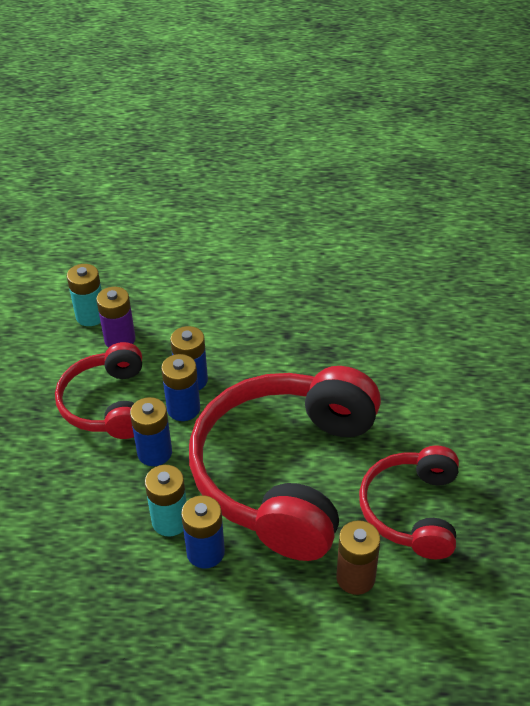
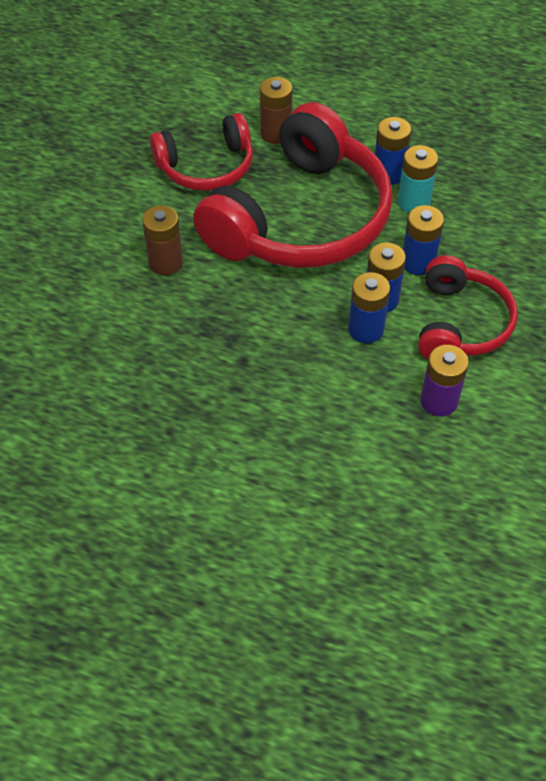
camera: 165 degrees left, 10 degrees up
(91, 316) = (472, 445): turquoise battery -> none
(394, 397) = (165, 262): none -> brown battery
(412, 510) = (206, 166): red headphones -> red headphones turned 45 degrees clockwise

